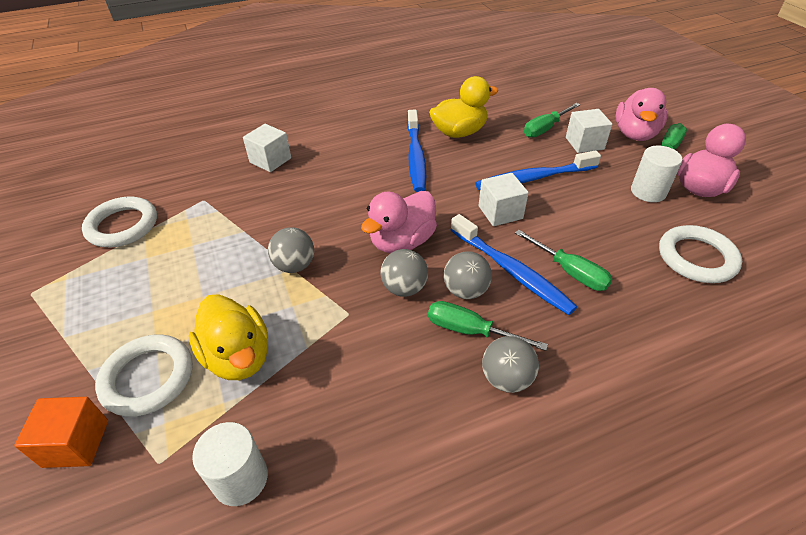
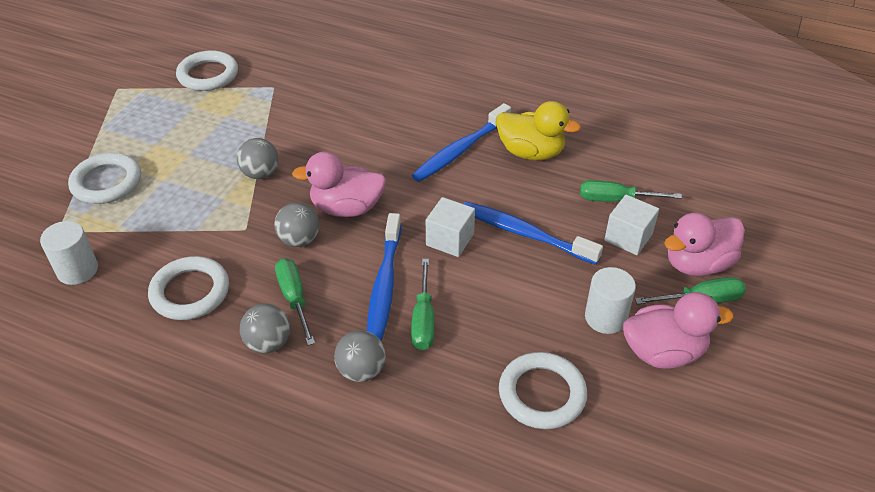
camera: 45 degrees right, 0 degrees up
(76, 443) = (42, 191): orange cube -> none
(238, 357) = (158, 206): yellow duck -> none
(270, 160) = (354, 83): white cube -> none
(382, 398) = (190, 292): none -> white ring
(465, 291) = (333, 273): grey ball -> grey ball (361, 370)

